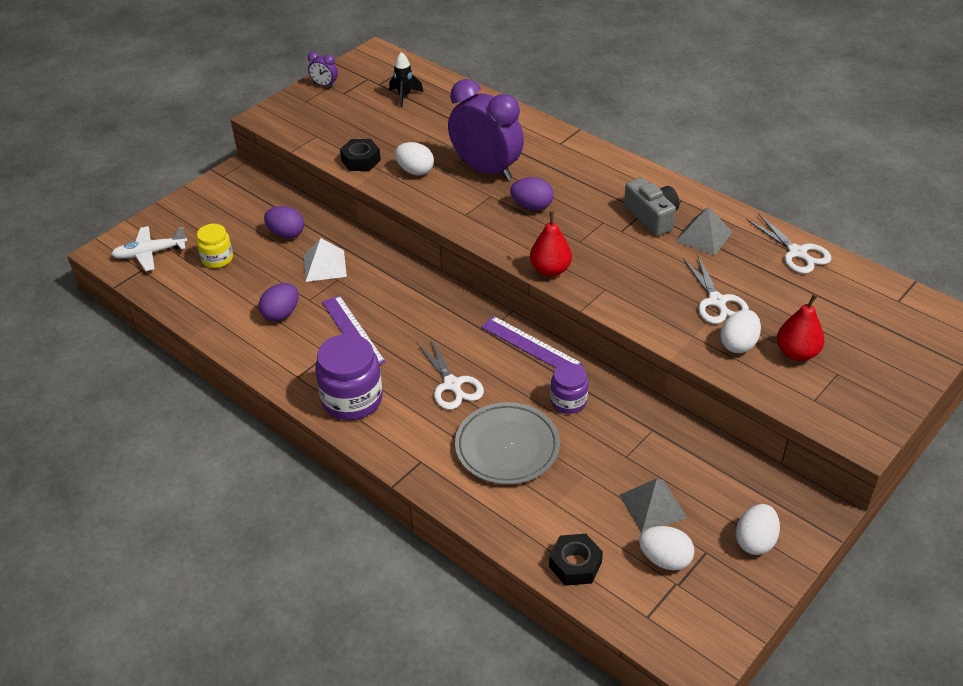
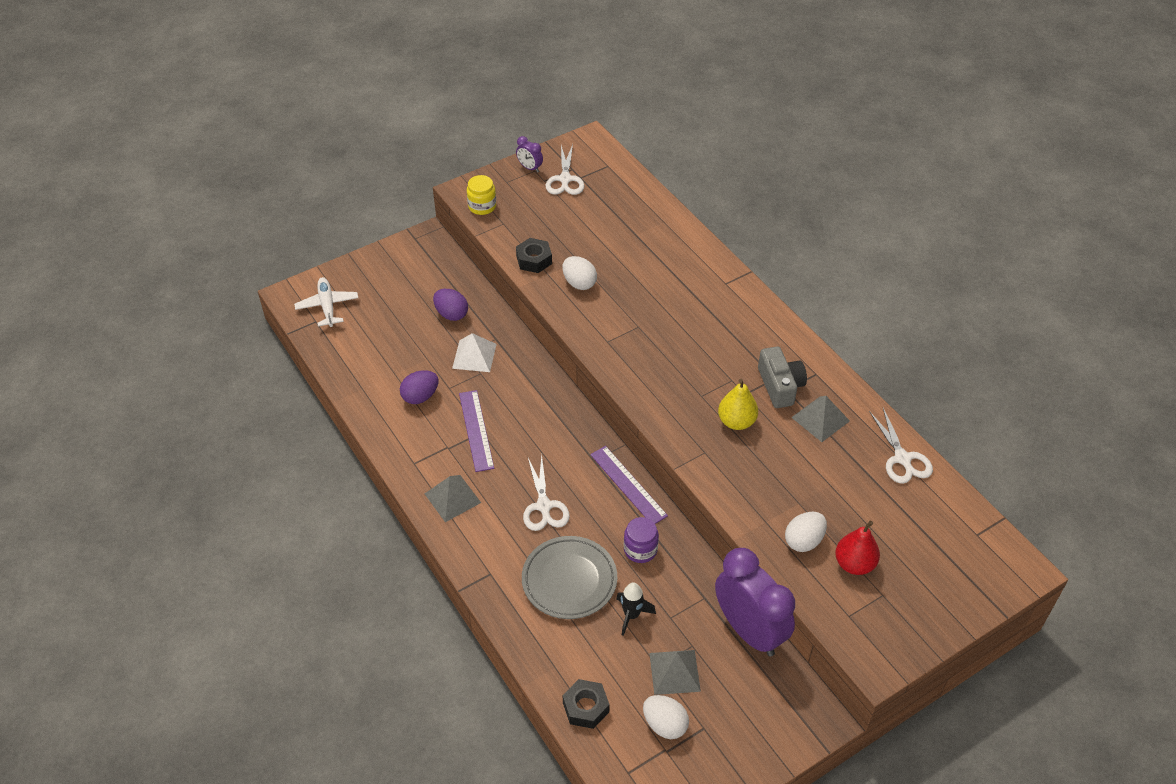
camera: 15 degrees right, 5 degrees up
(150, 253) = (327, 306): white plane -> white plane turned 75 degrees clockwise
(217, 259) = (383, 326): yellow jar -> yellow jar (482, 206)
(352, 399) = (452, 498): purple jar -> grey pyramid
(404, 96) = (599, 196): black rocket -> black rocket (631, 615)
(486, 170) = (645, 297): purple clock -> purple clock (749, 631)
(532, 206) = (672, 347): purple egg -> none
(550, 270) = (662, 419): red pear -> none
(624, 256) = (736, 421): none -> yellow pear
(717, 301) = (803, 491): white scissors -> white scissors (565, 179)
(755, 541) = (751, 730): white egg -> none

